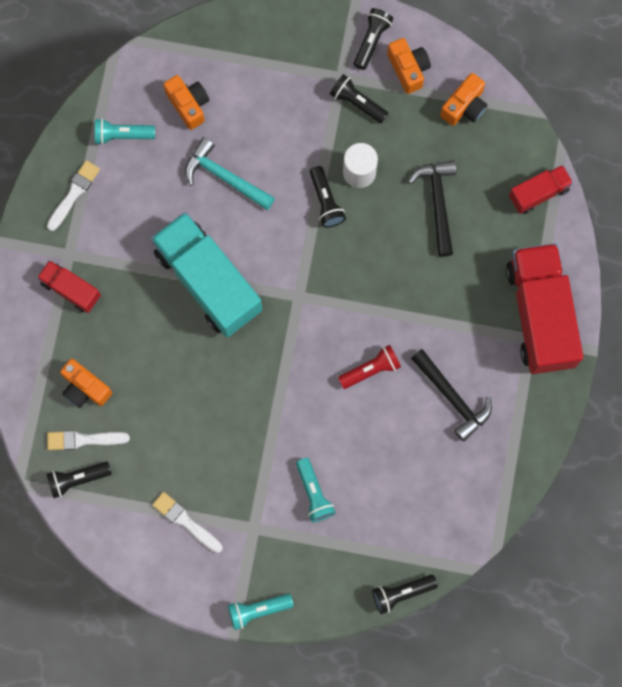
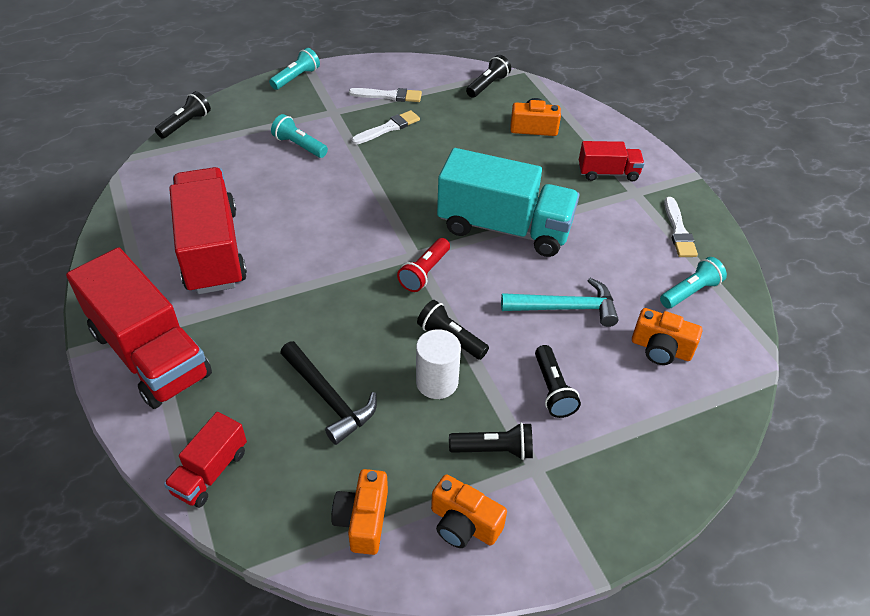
camera: 145 degrees right, 30 degrees down
(83, 440) = (505, 103): white brush -> white brush (388, 128)
(371, 41) = (534, 531): black flashlight -> black flashlight (553, 389)
(371, 369) = (305, 236): red flashlight -> red flashlight (425, 272)
(452, 397) = (212, 250): black hammer -> red truck

